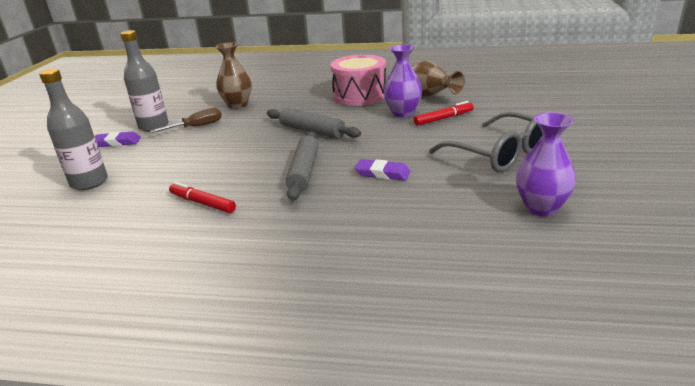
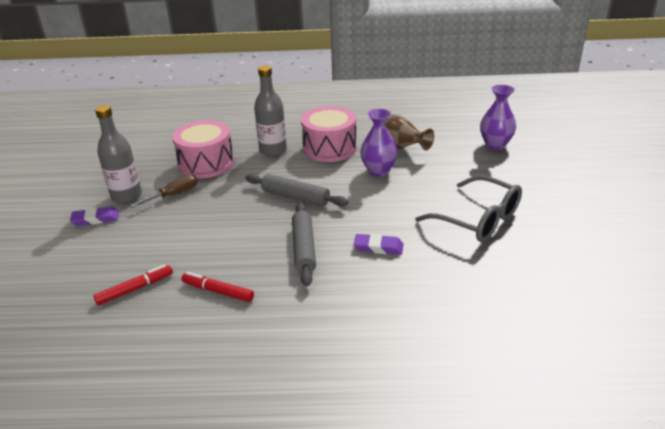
camera: 10 degrees left, 5 degrees up
(89, 182) = (89, 272): grey bottle -> grey bottle (273, 150)
(237, 105) = (206, 163): brown vase -> pink drum
(443, 118) = (419, 177): red marker -> red marker (135, 289)
(541, 208) = (524, 279): purple vase -> purple vase (495, 145)

